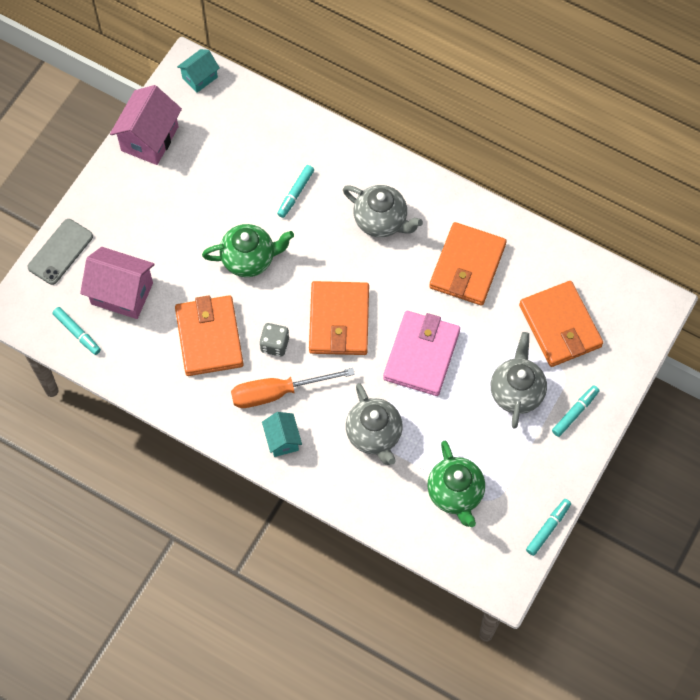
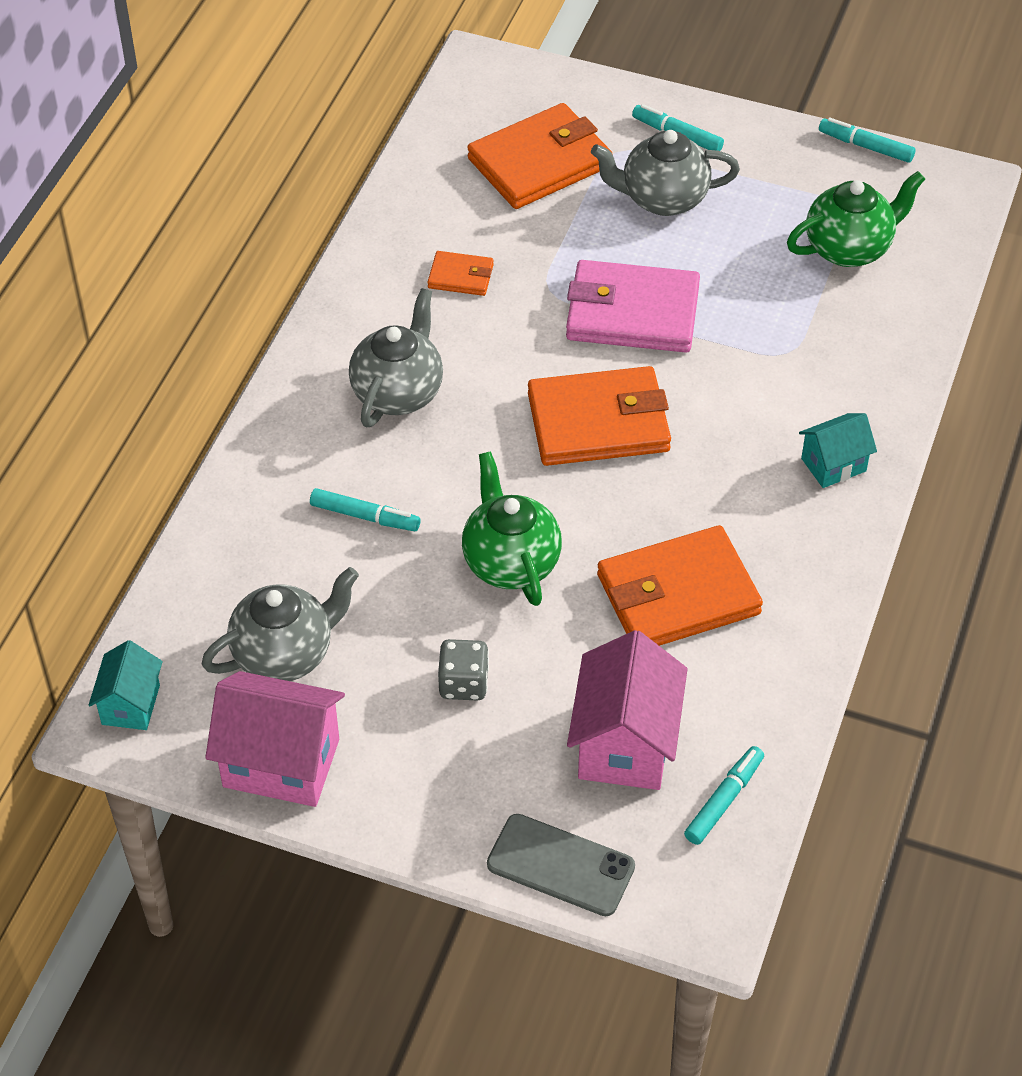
camera: 100 degrees left, 15 degrees down
(199, 77) = (130, 704): turquoise house -> turquoise house turned 60 degrees clockwise
(275, 345) = (666, 501): grey dice -> grey dice (463, 683)
(277, 392) = (752, 484): orange screwdriver -> none
(374, 435) = (786, 352): grey teapot -> grey teapot (285, 654)
(467, 266) = (460, 276): orange wallet -> orange wallet, size x0.48

